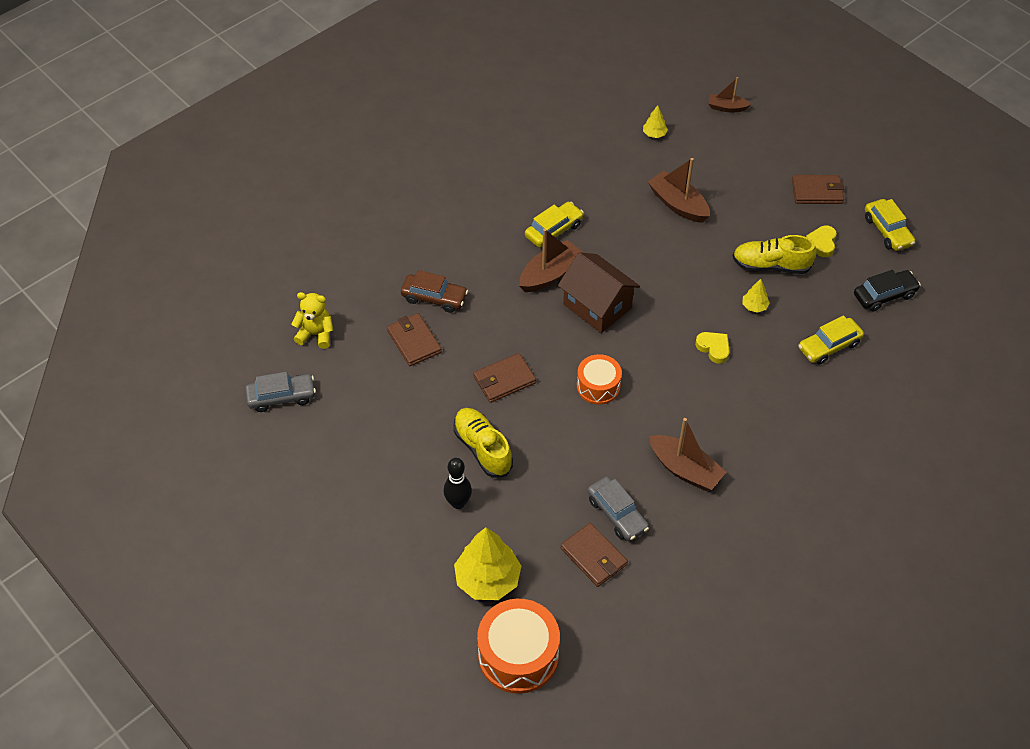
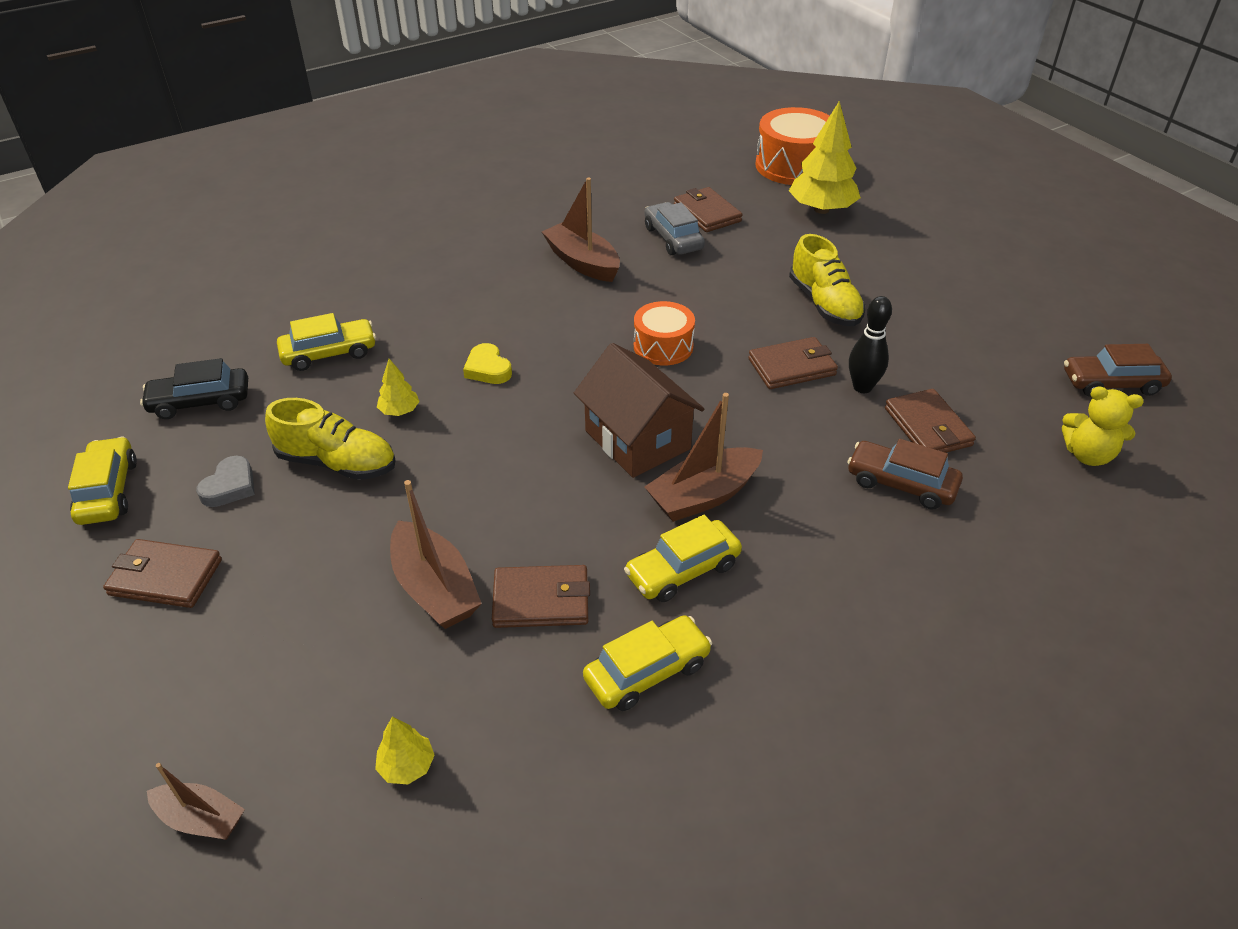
camera: 170 degrees left, 10 degrees down
(281, 397) = (1111, 383): grey car -> brown car
(458, 503) = (854, 263): black bowling pin -> black bowling pin (862, 387)
(561, 181) = (647, 672): none -> yellow car
(622, 206) = (541, 600): none -> brown wallet
(822, 243) = (230, 486): yellow heart -> grey heart

